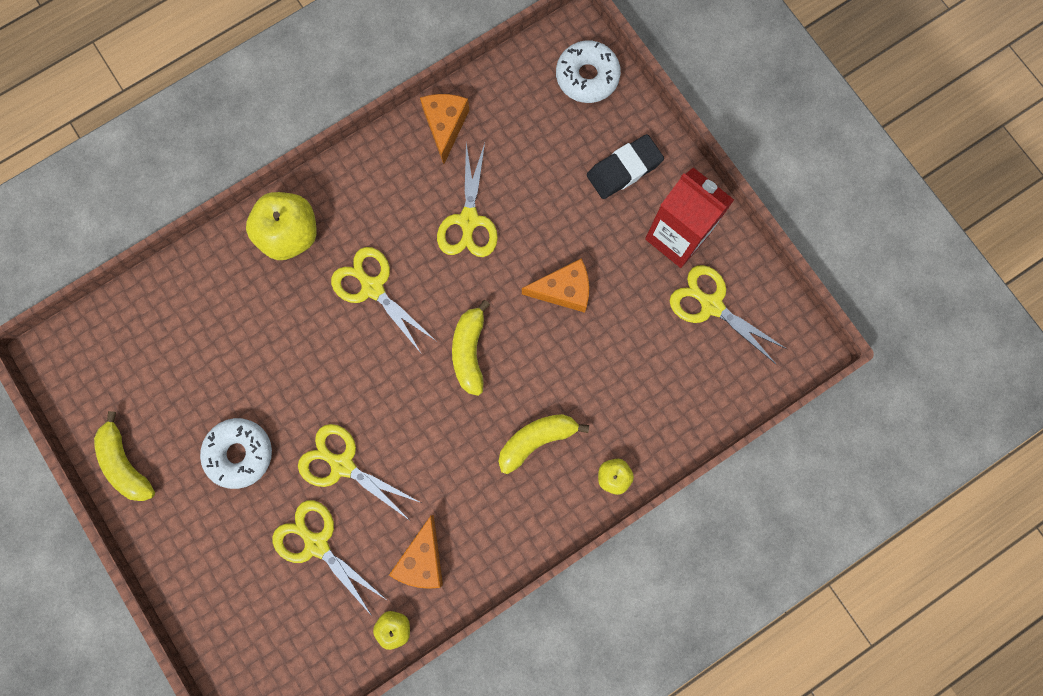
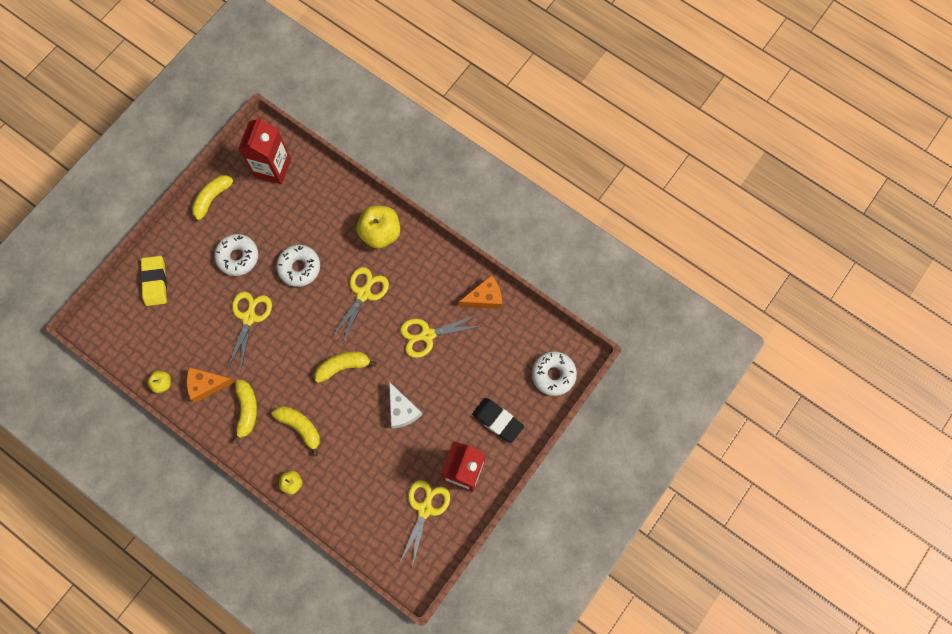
camera: 70 degrees right, 5 degrees down
(117, 358) = (272, 168): none -> red carton
(227, 594) = (155, 282): none -> yellow eraser
(295, 367) = (299, 267): none -> white donut
(317, 544) = (198, 321): yellow scissors -> none
(483, 510) = (247, 410): none -> yellow banana
(563, 290) = (402, 410): orange cheese -> white cheese

